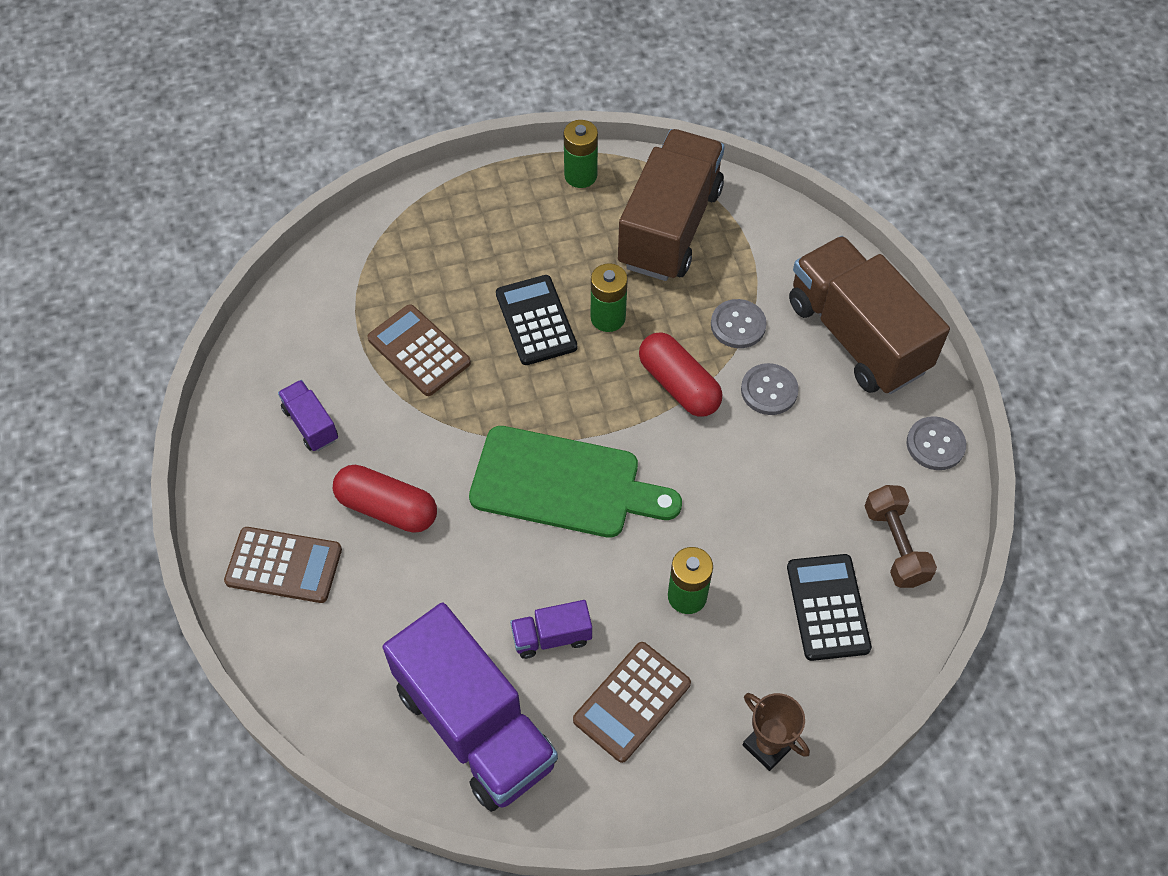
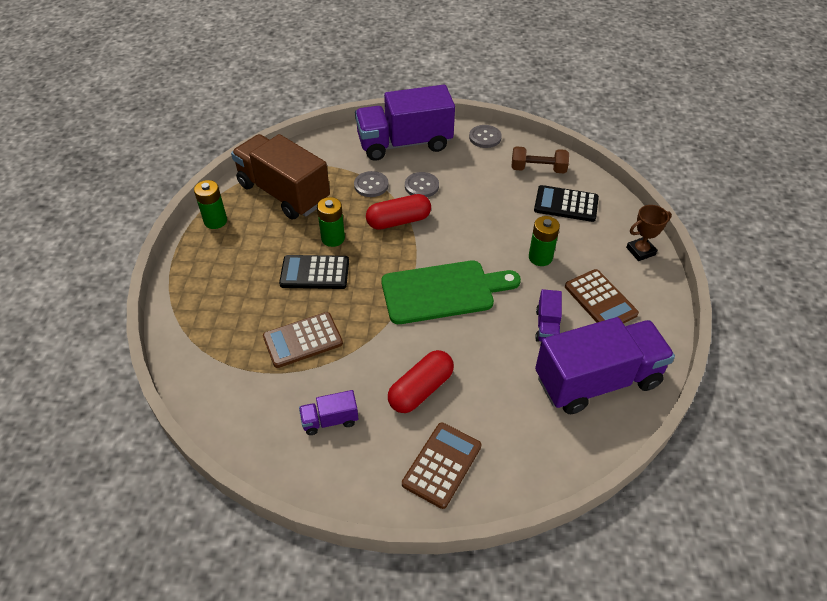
camera: 70 degrees left, 10 degrees down
(564, 484) = (443, 292): green cutting board -> green cutting board turned 45 degrees clockwise
(857, 336) = (404, 143): brown truck -> purple truck

